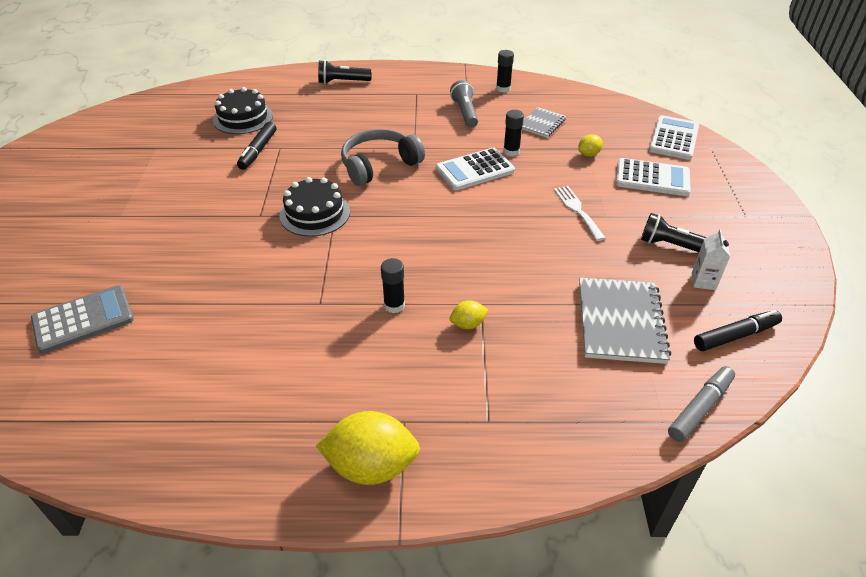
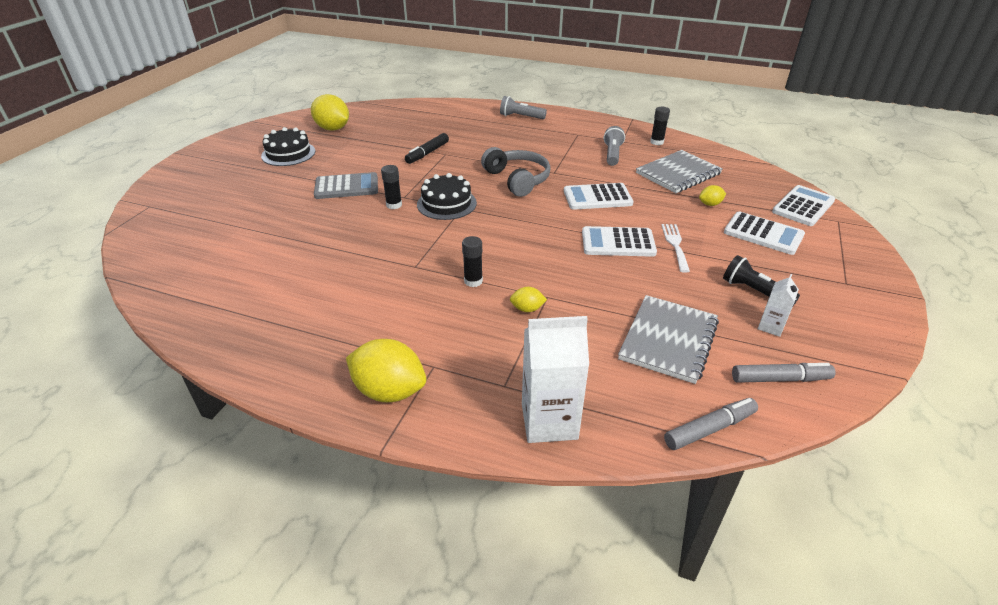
camera: 20 degrees right, 5 degrees down
(83, 319) = (241, 239): grey calculator -> grey calculator (346, 187)
(120, 139) = (333, 129): none -> yellow lemon
(243, 118) = (429, 129): black cake -> black cake (288, 153)
(342, 82) = (520, 117): black flashlight -> grey flashlight
(379, 165) = (517, 179): grey headphones -> grey headphones turned 75 degrees clockwise
(511, 151) = (638, 189): black glue stick -> black glue stick (394, 205)
(521, 221) = (618, 243): none -> white calculator
(542, 124) = (678, 174): grey notebook -> grey notebook, size x1.75
(552, 448) = (549, 421): none -> white carton
(735, 336) = (779, 379): black marker -> grey marker

